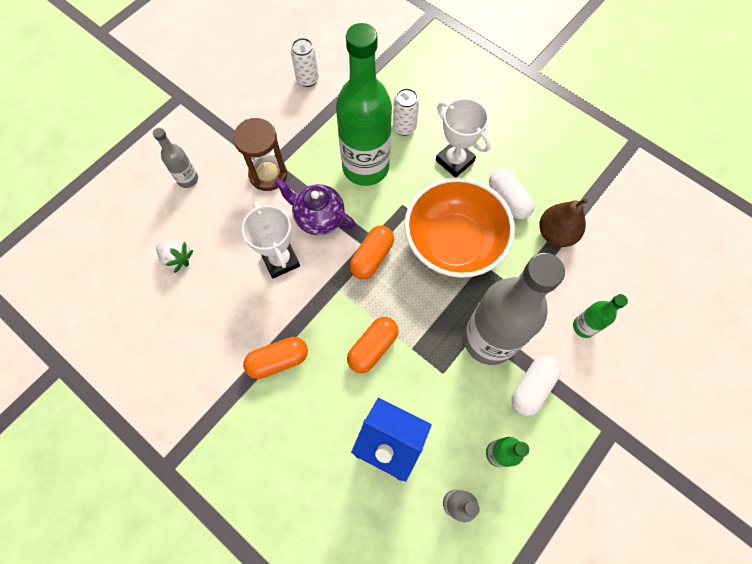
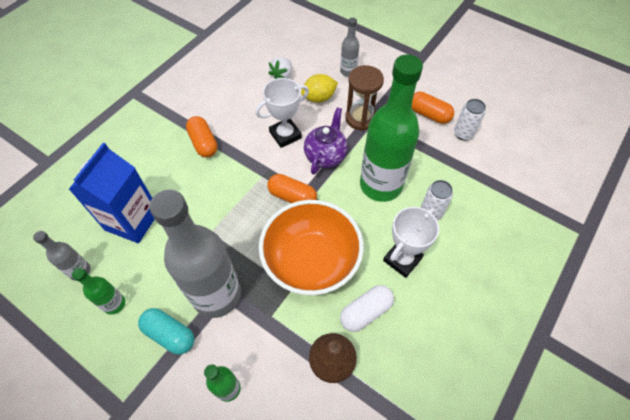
camera: 85 degrees right, 10 degrees down
(226, 217) = (319, 98): none -> yellow lemon
(373, 347) = (212, 203): orange capsule -> orange capsule (429, 114)
(532, 387) = (170, 334): white capsule -> turquoise capsule

